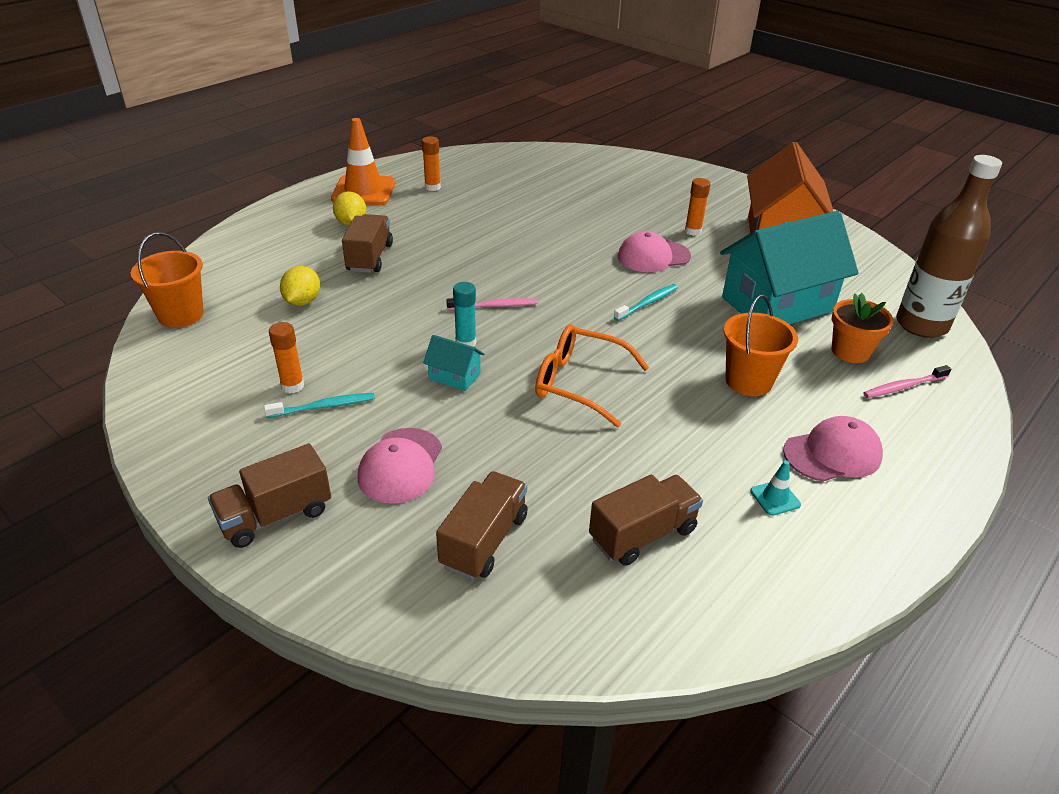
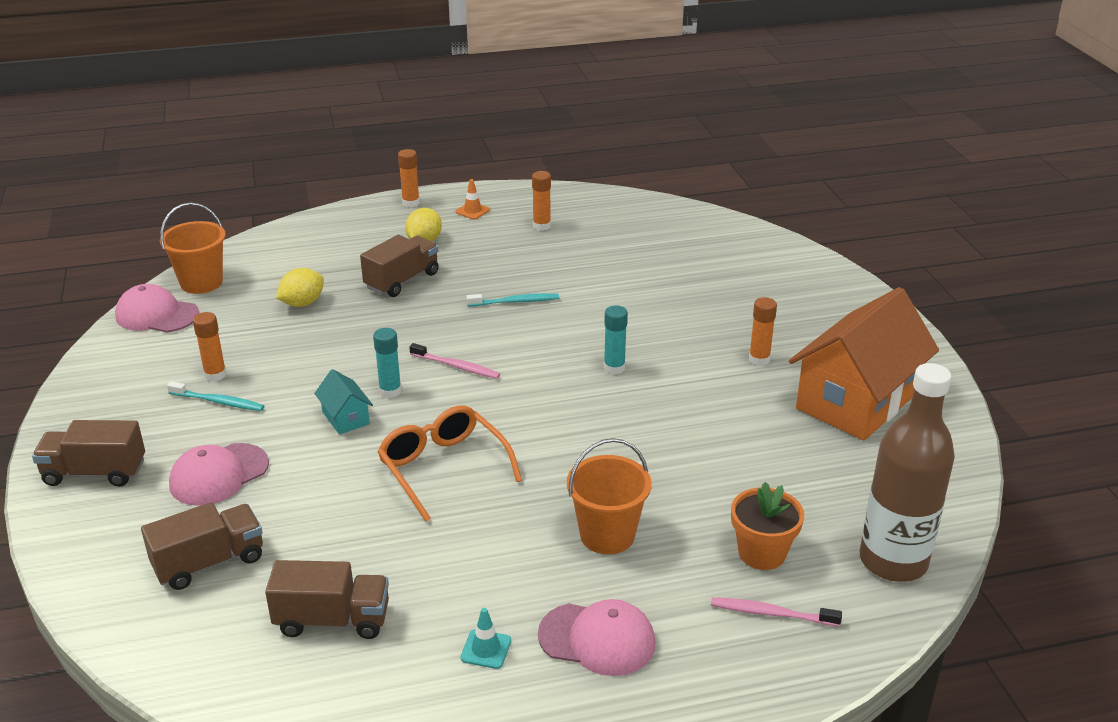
camera: 35 degrees right, 5 degrees down
(303, 198) = (411, 203): none -> orange glue stick
(364, 191) = (472, 211): orange traffic cone -> orange traffic cone, size x0.43
(609, 268) = (614, 368): none -> turquoise glue stick
(648, 303) = (608, 418): turquoise toothbrush -> turquoise toothbrush (515, 302)
(653, 256) = (677, 372): pink cap -> pink cap (157, 315)
(777, 304) = (747, 472): turquoise house -> none

